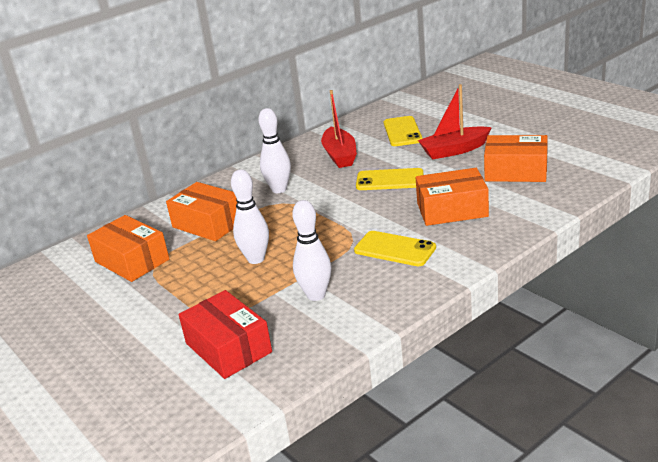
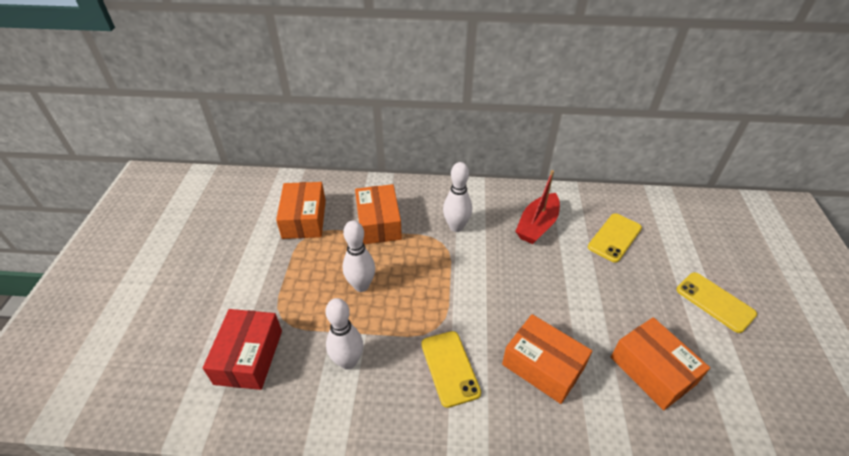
camera: 40 degrees right, 15 degrees up
(389, 180) = (538, 286): yellow phone -> yellow phone (715, 302)
(454, 150) = (630, 296): red boat -> none

